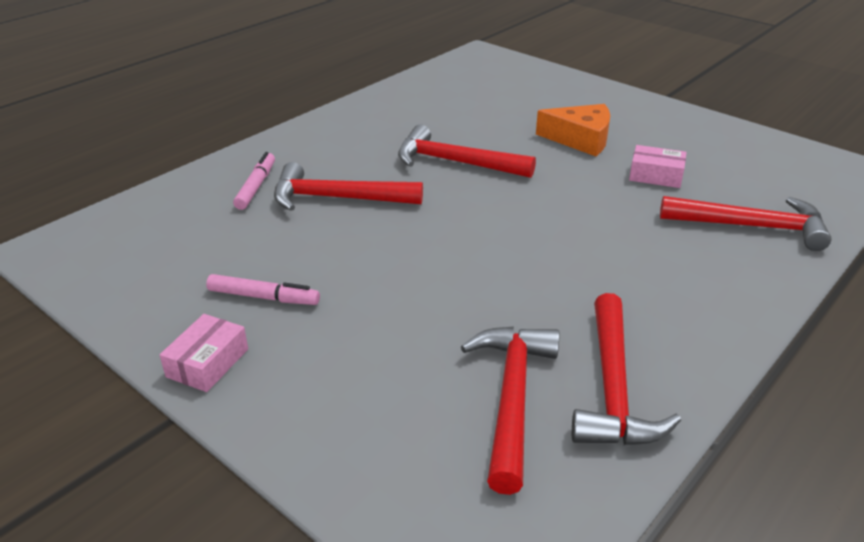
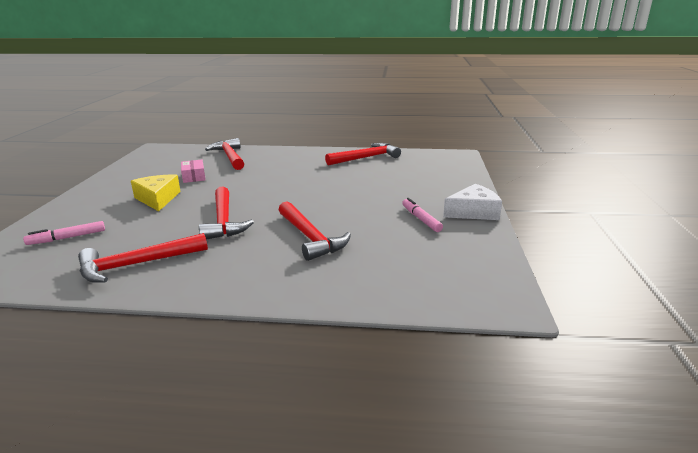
camera: 125 degrees left, 10 degrees down
(207, 363) = (473, 212): pink box -> white cheese
(256, 186) = (330, 269): pink marker -> pink marker (67, 238)
(512, 399) = (395, 167): red hammer -> red hammer (137, 264)
(580, 139) = (158, 199): orange cheese -> yellow cheese

